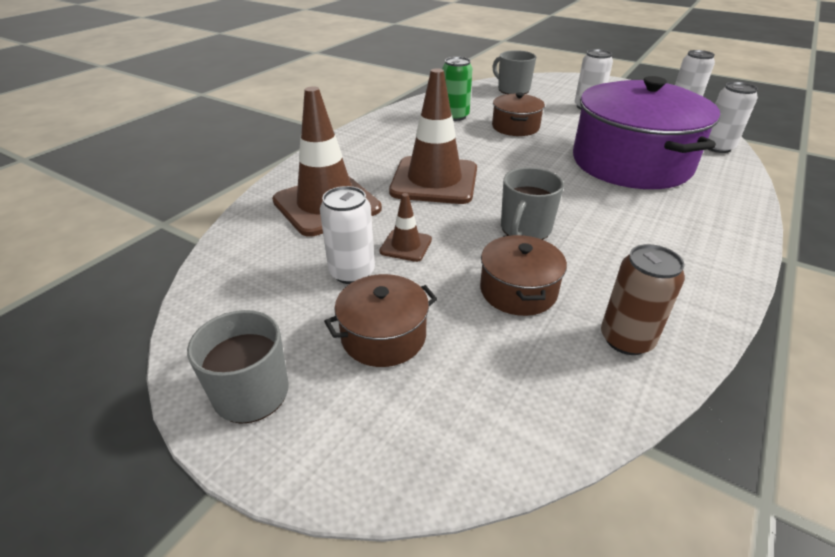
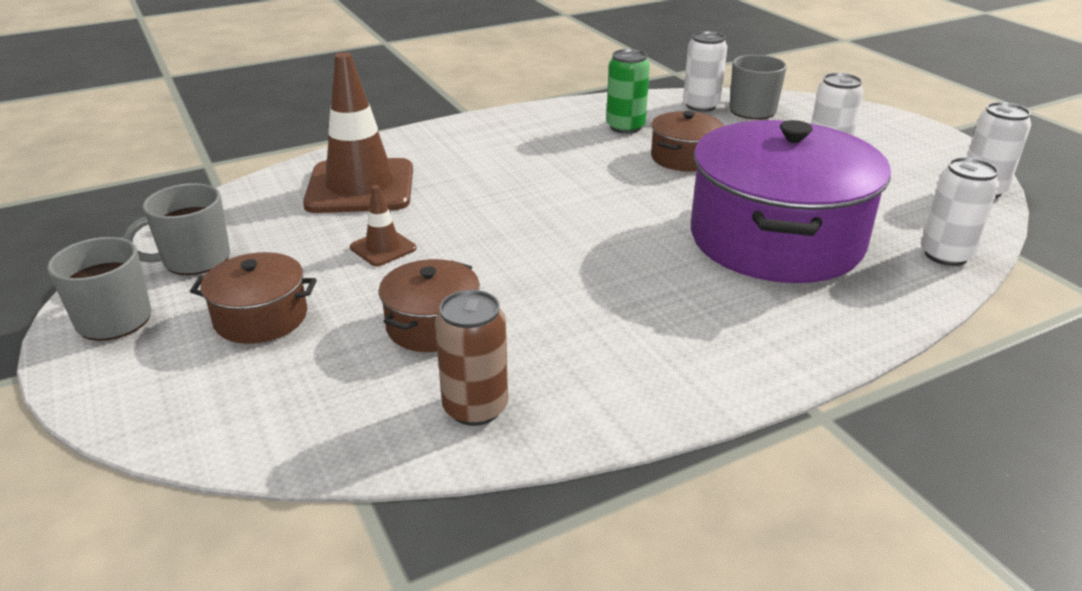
camera: 30 degrees right, 5 degrees down
(352, 272) = (304, 255): white can -> white can (701, 106)
(434, 181) = (499, 193): brown traffic cone -> none
(525, 229) = (526, 271): grey mug -> grey mug (194, 260)

